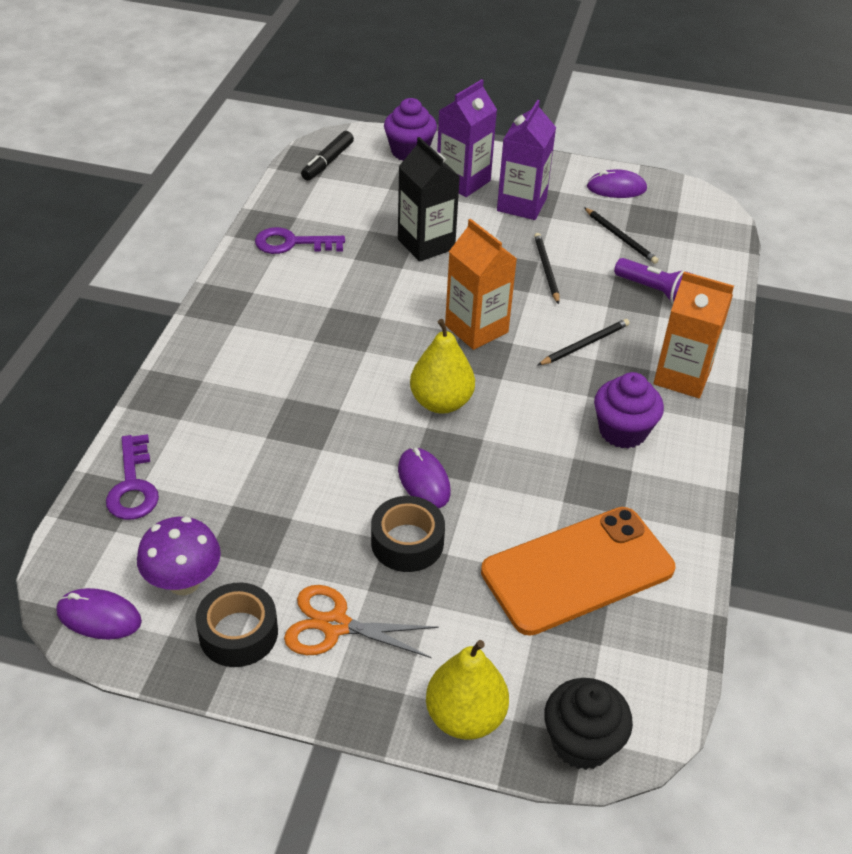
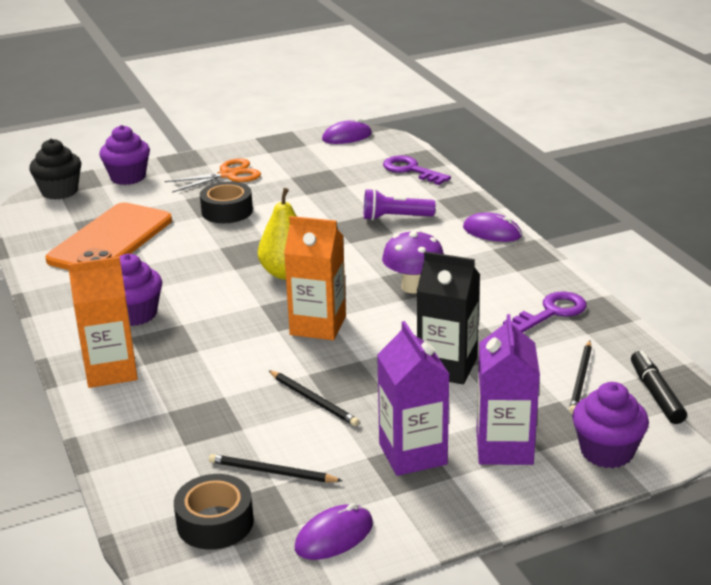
camera: 145 degrees right, 15 degrees down
(184, 582) = (325, 157): purple mushroom -> purple mushroom (413, 287)
(238, 633) = (273, 156): black tape -> black tape (215, 522)
(423, 480) = (249, 236): purple mouse -> purple mouse (492, 232)
(465, 717) = (128, 177): yellow pear -> purple cupcake
(585, 344) = (216, 356): black pencil -> black pencil (581, 379)
(654, 291) = (190, 432): purple flashlight -> purple flashlight (395, 218)

